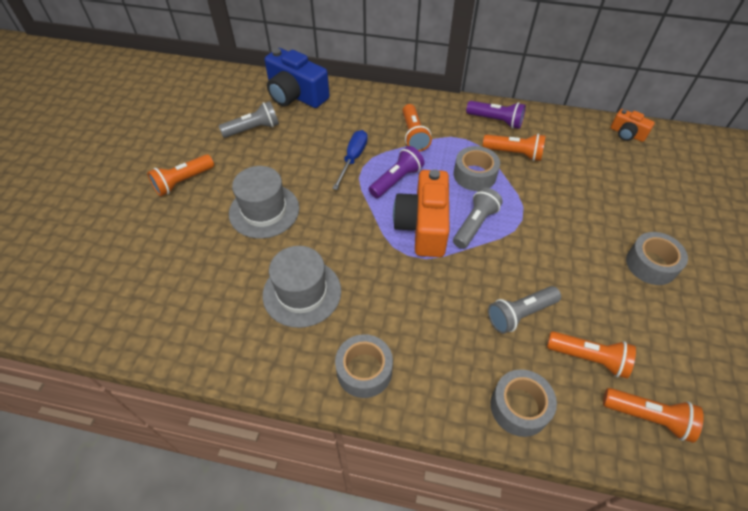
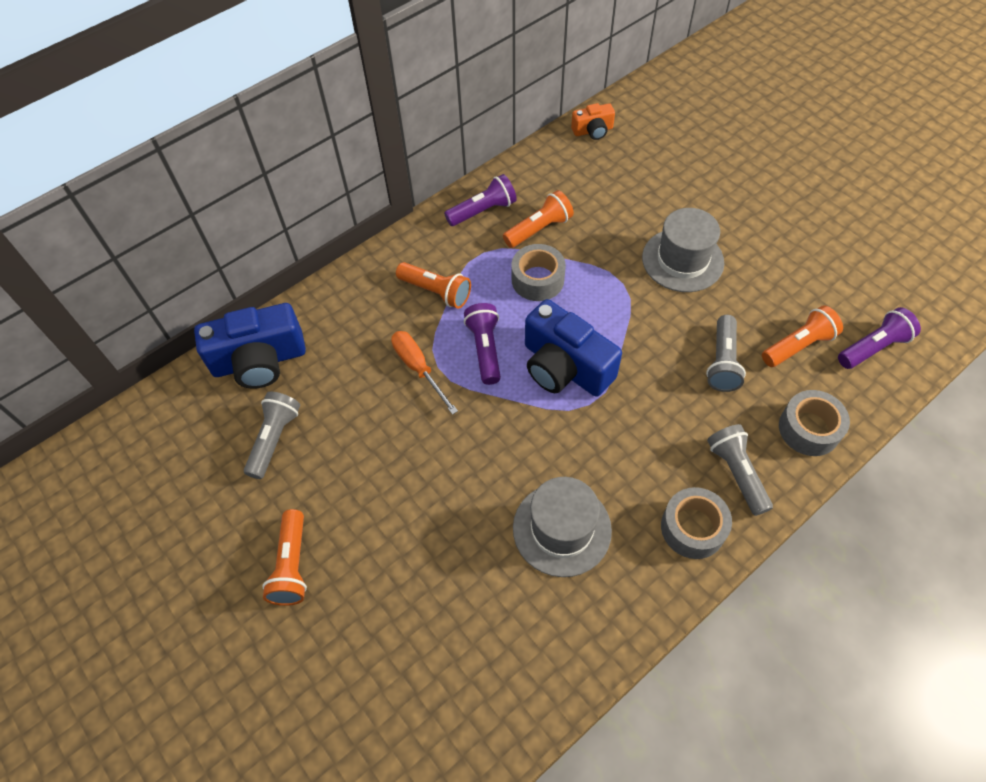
camera: 50 degrees left, 5 degrees up
(264, 211) = (418, 501): grey hat -> grey hat (682, 260)
(353, 159) = (418, 368): blue screwdriver -> orange screwdriver
(423, 226) = (565, 367): orange camera -> blue camera
(474, 225) = (598, 324): grey flashlight -> grey flashlight (736, 473)
(648, 417) = (873, 347): orange flashlight -> purple flashlight
(651, 264) = (743, 231): grey tape -> none

